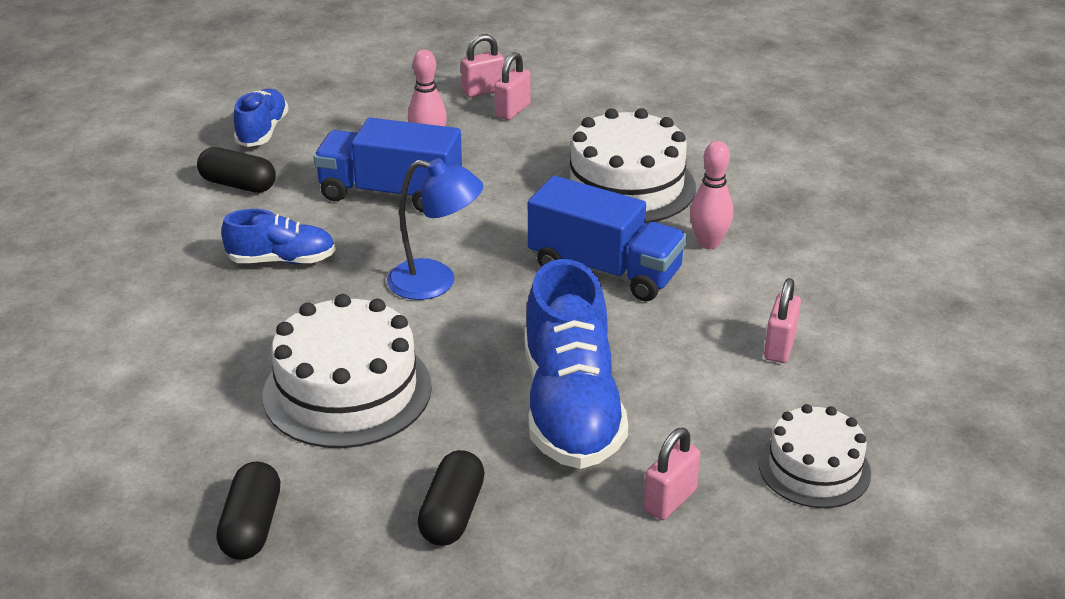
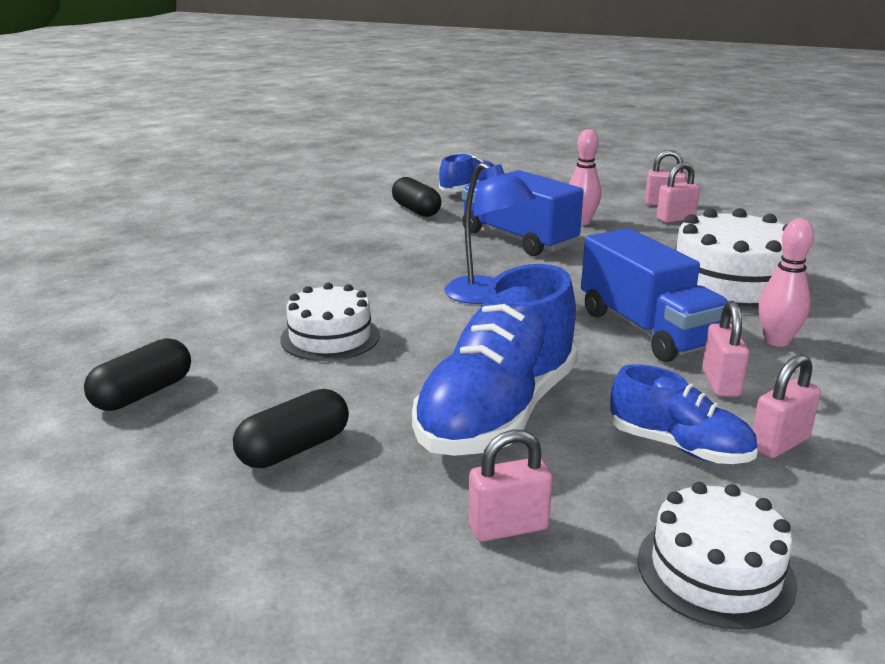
camera: 35 degrees right, 10 degrees down
(281, 260) = (390, 253): blue shoe -> blue shoe (679, 446)
(347, 390) = (330, 337): white cake -> white cake, size x0.62
(702, 306) = (720, 383): none -> pink padlock

